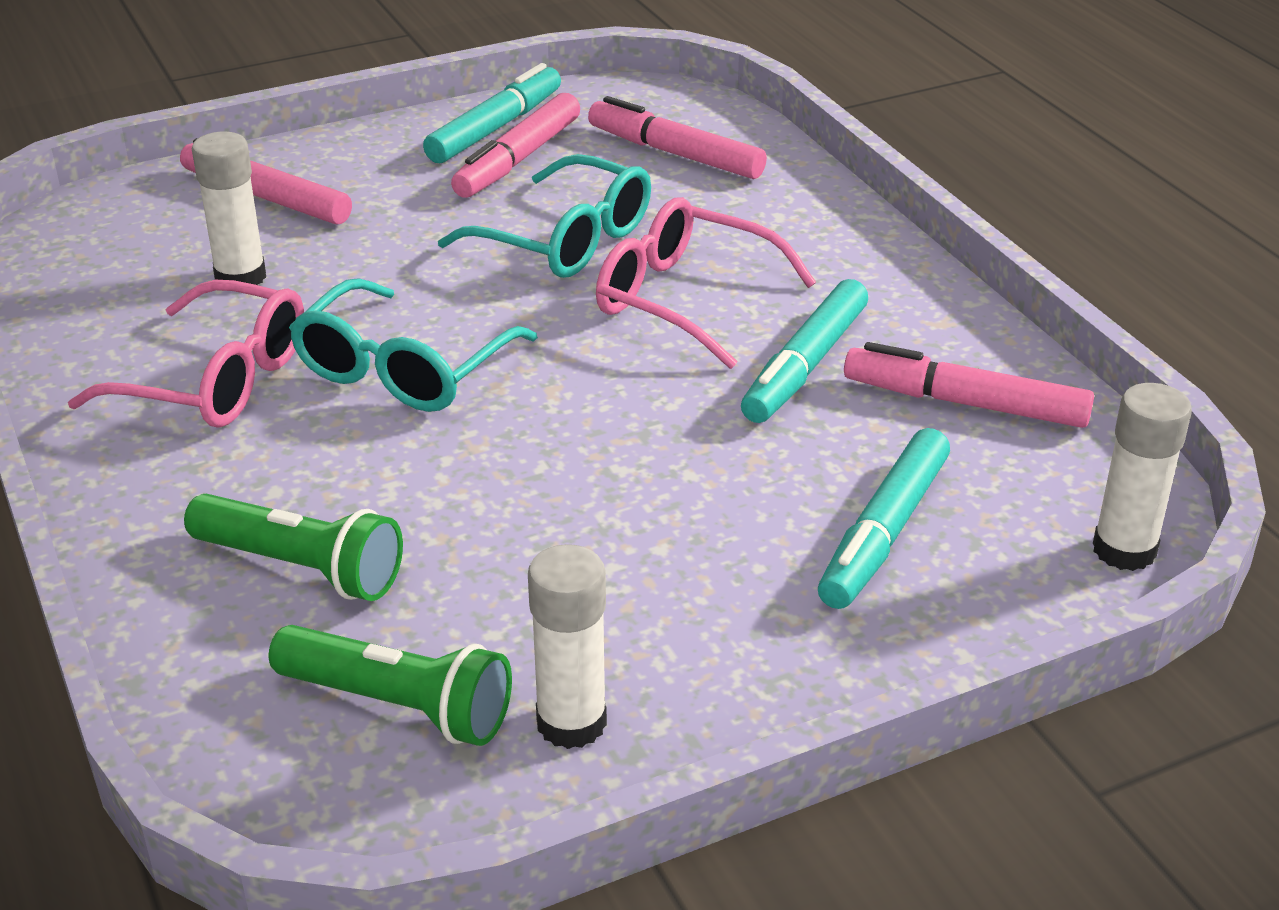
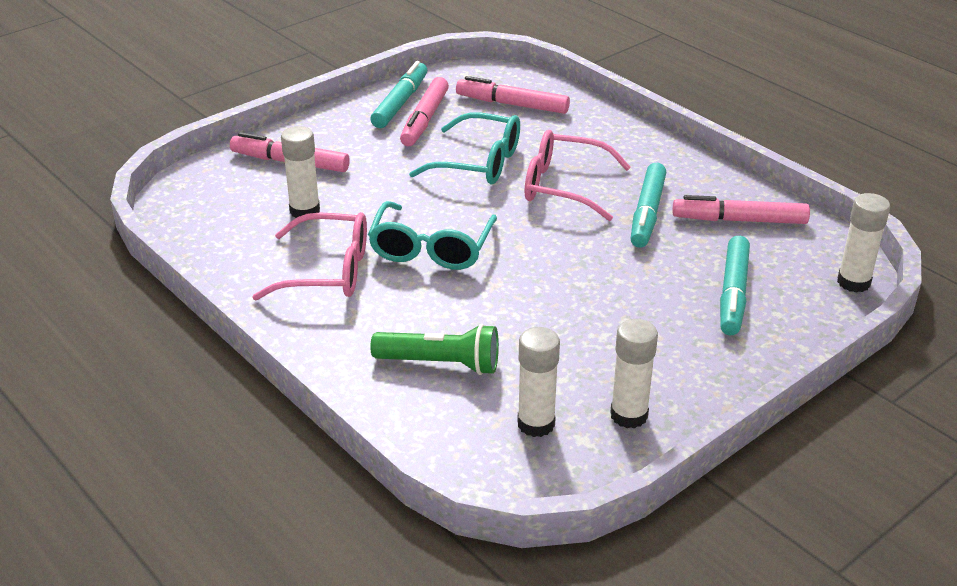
camera: 15 degrees left, 0 degrees up
(399, 706) = (536, 424): green flashlight -> white glue stick

